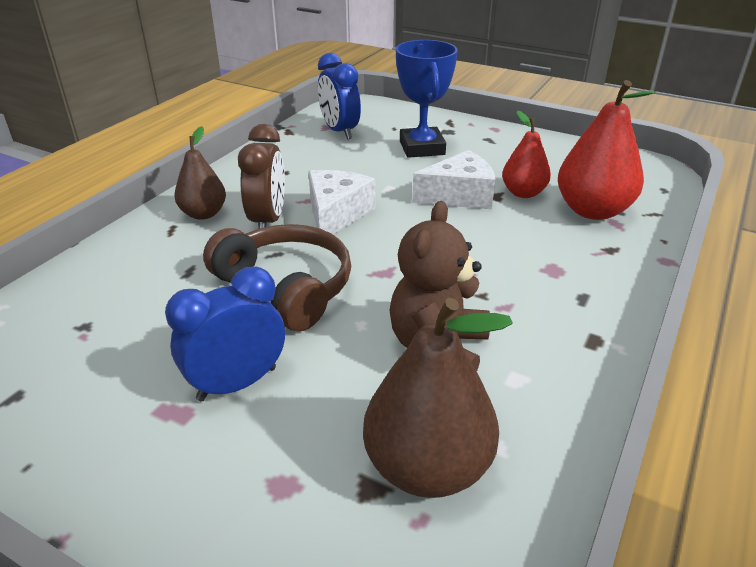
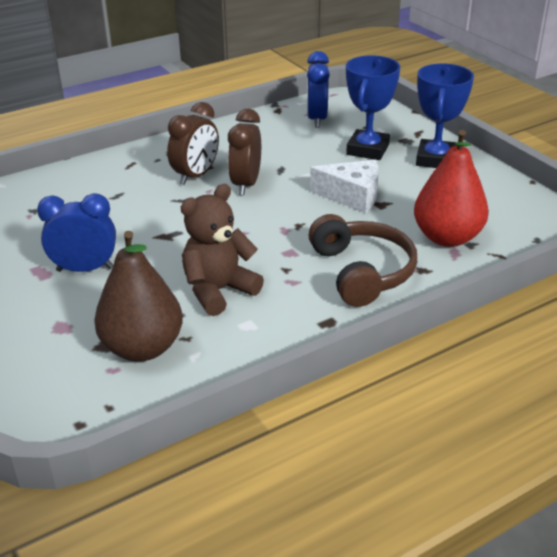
camera: 30 degrees right, 0 degrees up
(203, 214) = (159, 159): brown pear -> none
(285, 287) = (164, 223): brown headphones -> brown headphones (361, 272)
(336, 214) = (246, 184): white cheese -> brown clock
(494, 142) = (435, 159): none -> blue trophy
(523, 193) = (407, 208): red pear -> none

